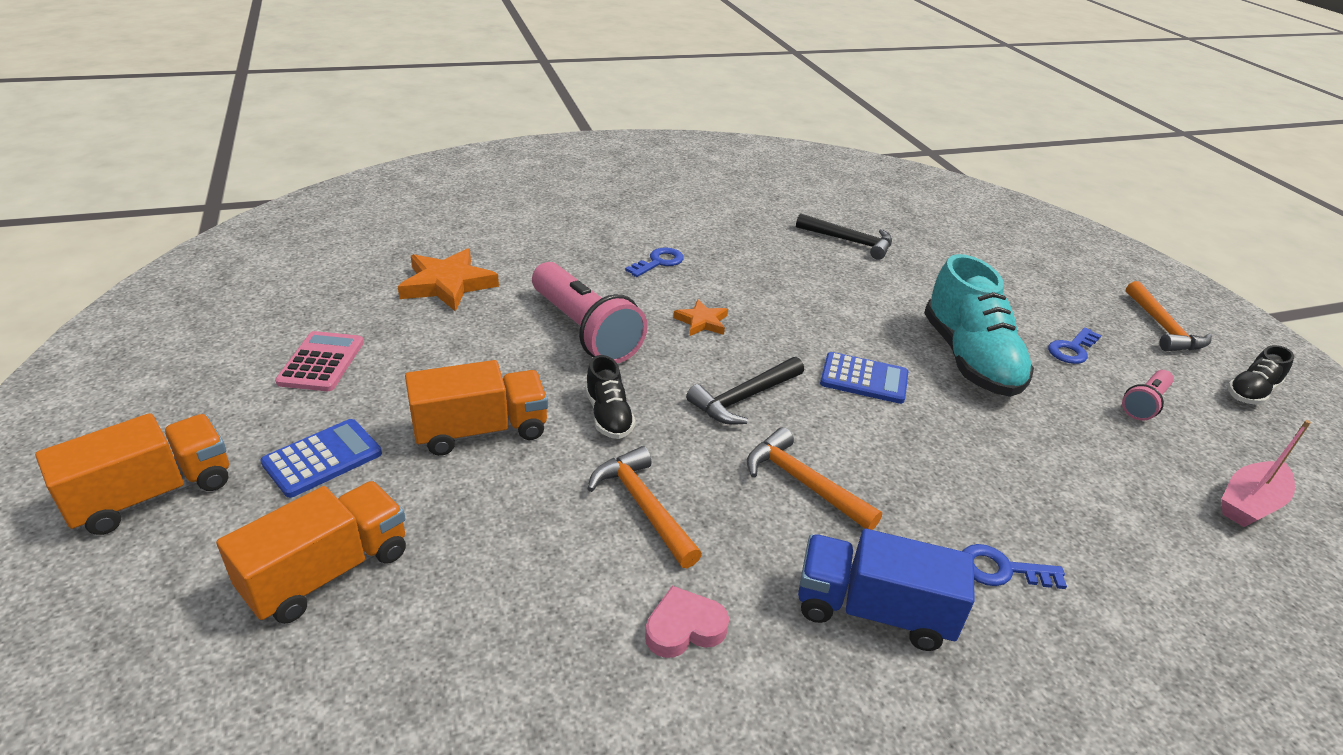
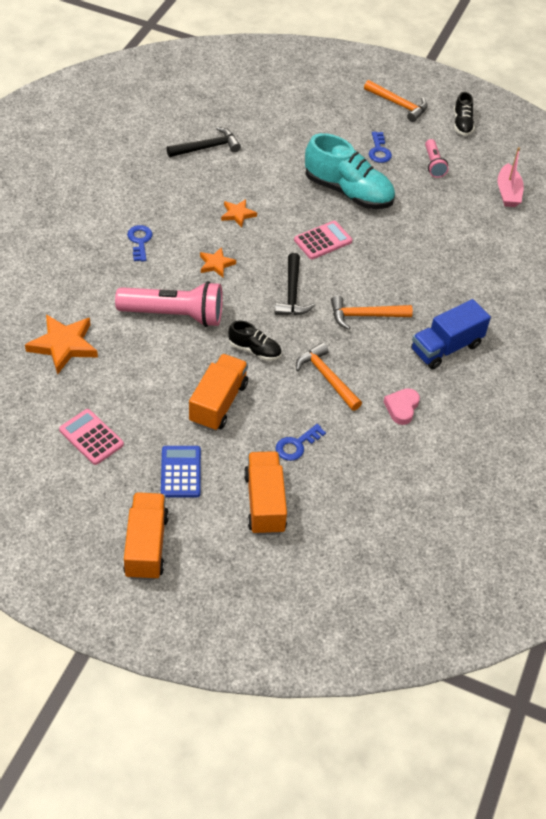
camera: 50 degrees left, 15 degrees up
(643, 506) = (326, 377): orange hammer -> orange hammer turned 45 degrees clockwise
(796, 301) = (238, 214): none -> orange star
(864, 379) = (323, 241): blue calculator -> pink calculator
(1002, 570) = (465, 295): blue key -> blue key (296, 445)

